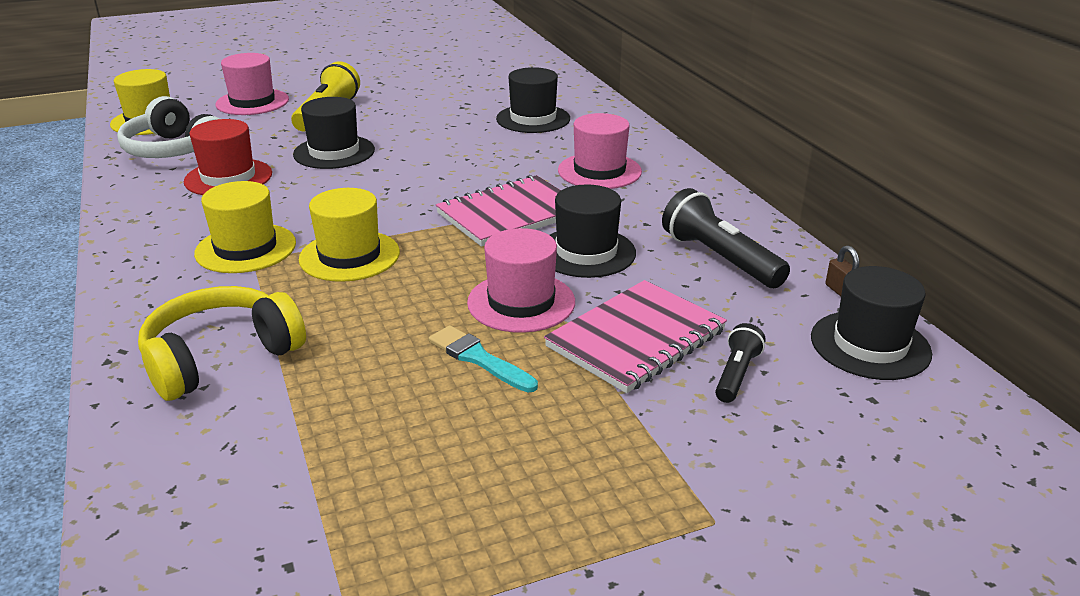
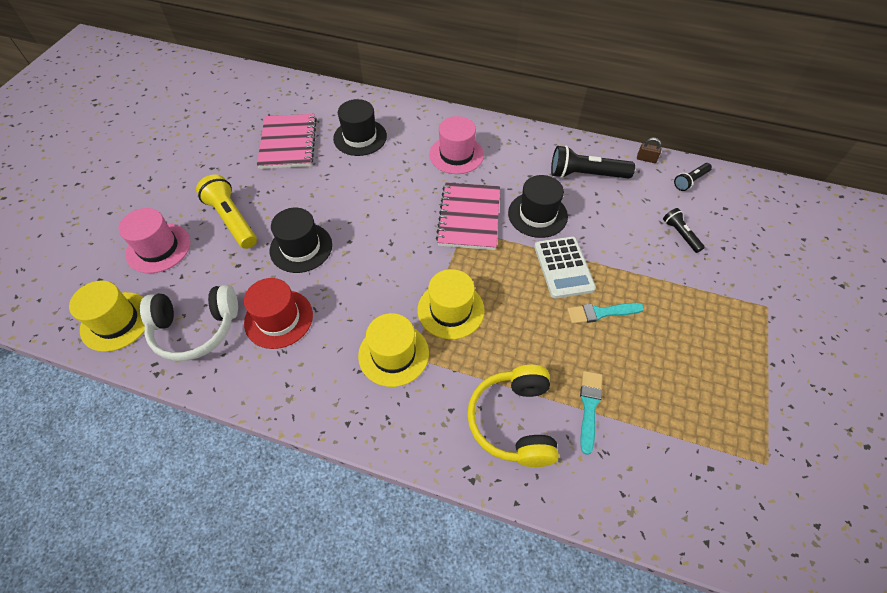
camera: 50 degrees left, 25 degrees up
(299, 407) = (589, 407): none -> turquoise brush
(521, 302) = (563, 267): pink hat -> white calculator
(636, 339) = (629, 247): pink notebook -> pink notebook (288, 143)
(870, 345) = (690, 181): black hat -> black flashlight

